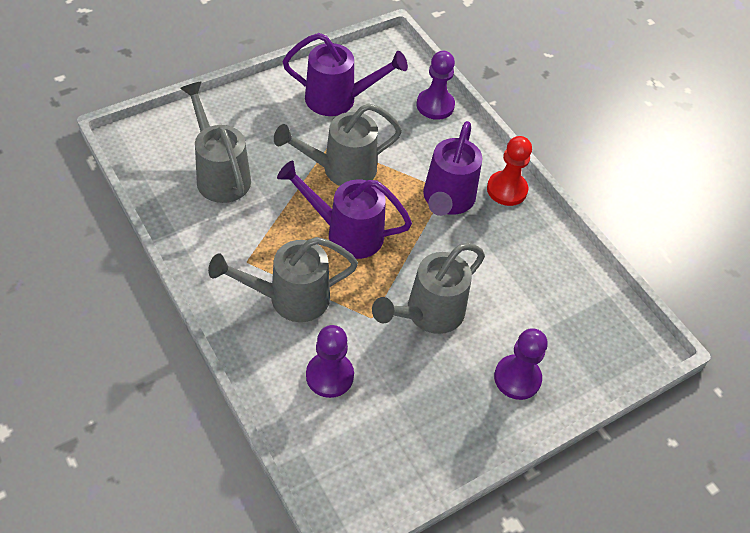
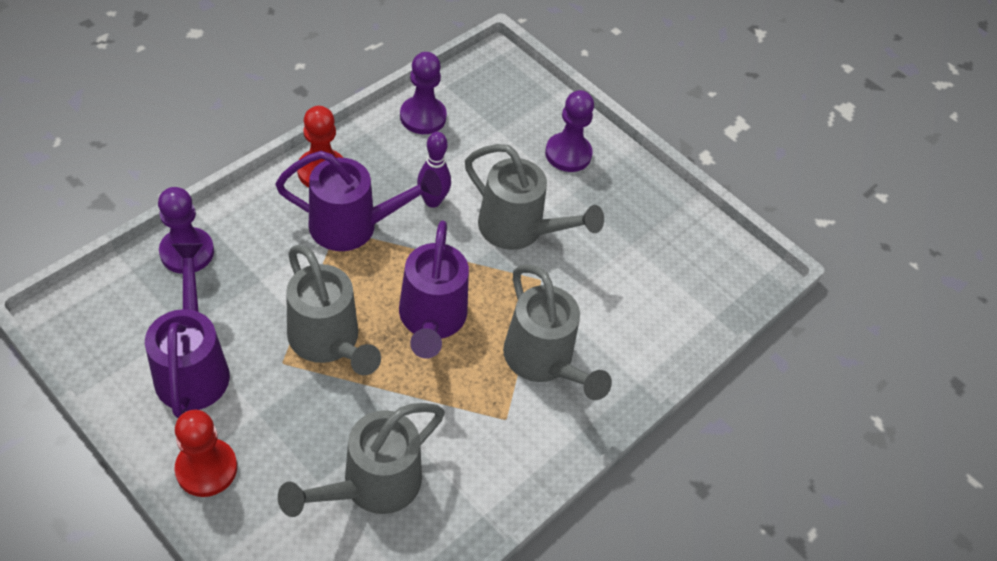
camera: 105 degrees left, 0 degrees up
(260, 98) = (206, 468): none -> red pawn
(329, 376) = (625, 307): purple pawn -> purple pawn (423, 117)
(468, 257) = (432, 201): none -> purple bowling pin

